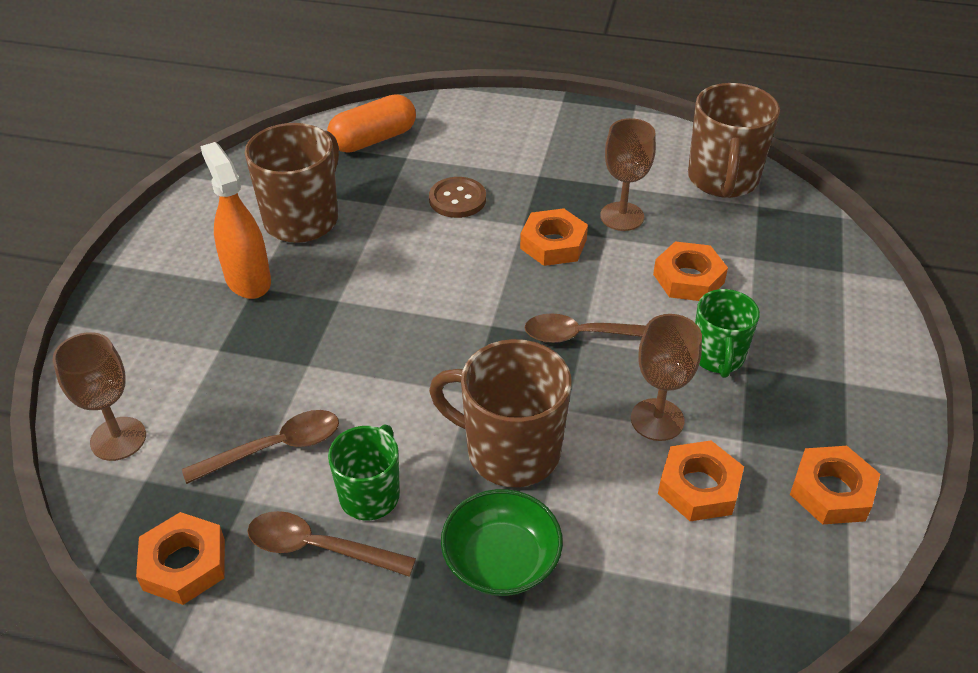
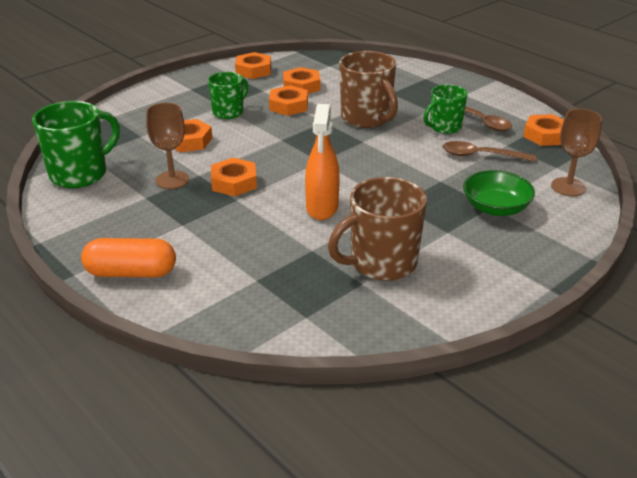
camera: 145 degrees left, 10 degrees down
(248, 280) = (450, 237): orange spray bottle -> orange spray bottle (322, 208)
(373, 139) = (265, 308): orange capsule -> orange capsule (131, 273)
(457, 199) = (257, 231): brown button -> none
(501, 560) = (405, 96): green bowl -> green bowl (495, 208)
(585, 335) = (278, 140): brown spoon -> none
(657, 420) = (288, 105): brown goblet -> orange nut
(722, 180) = (80, 174): brown mug -> green mug

